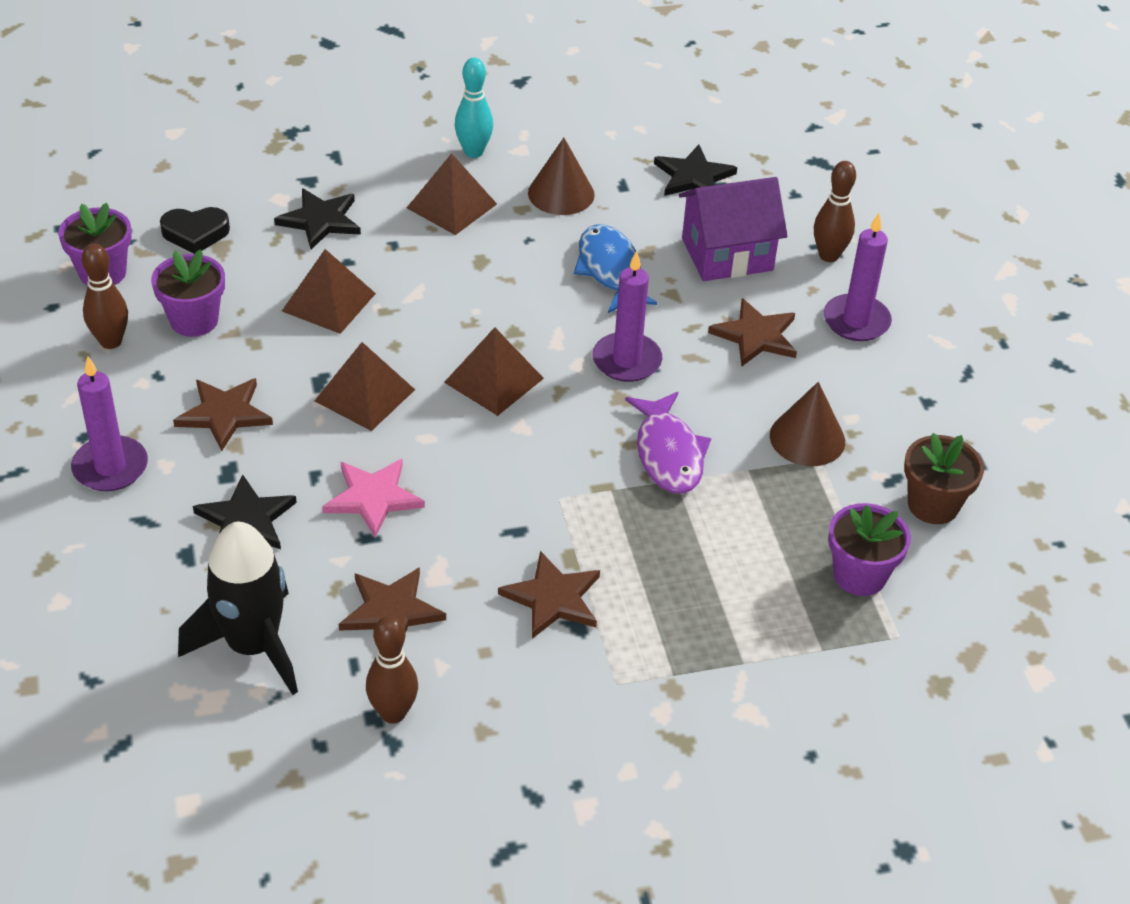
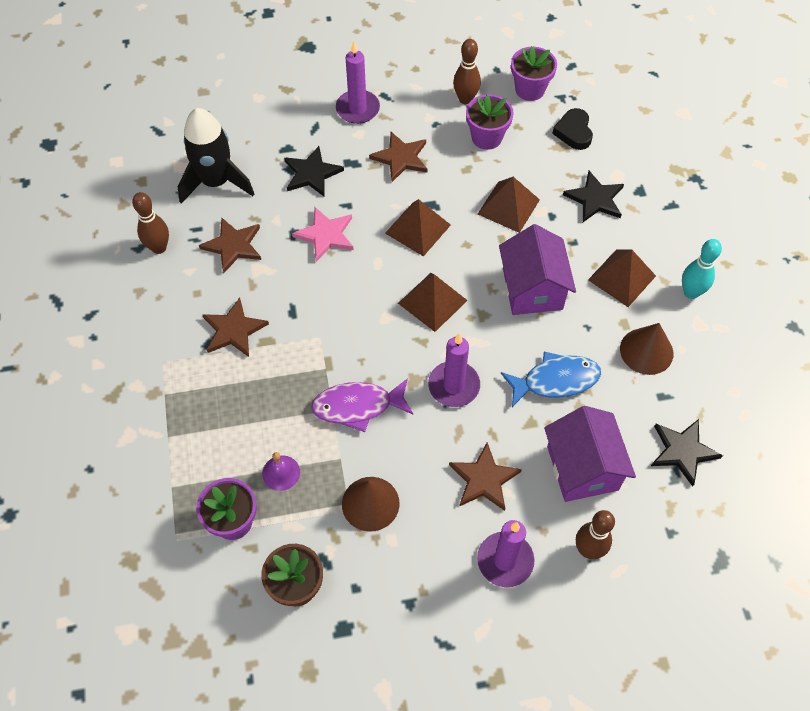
camera: 95 degrees right, 15 degrees up
(470, 284) = (532, 289): none -> purple house
(779, 529) = (281, 472): none -> purple bell

